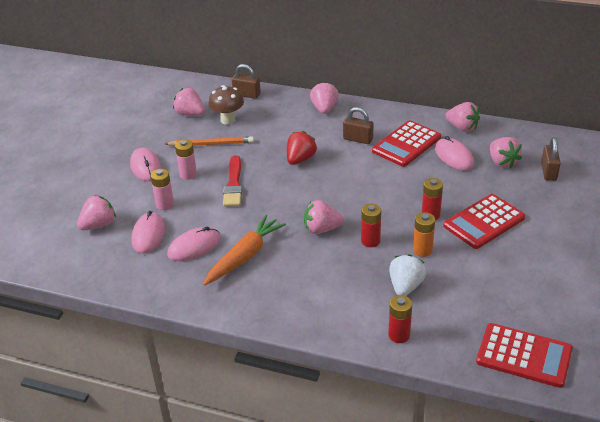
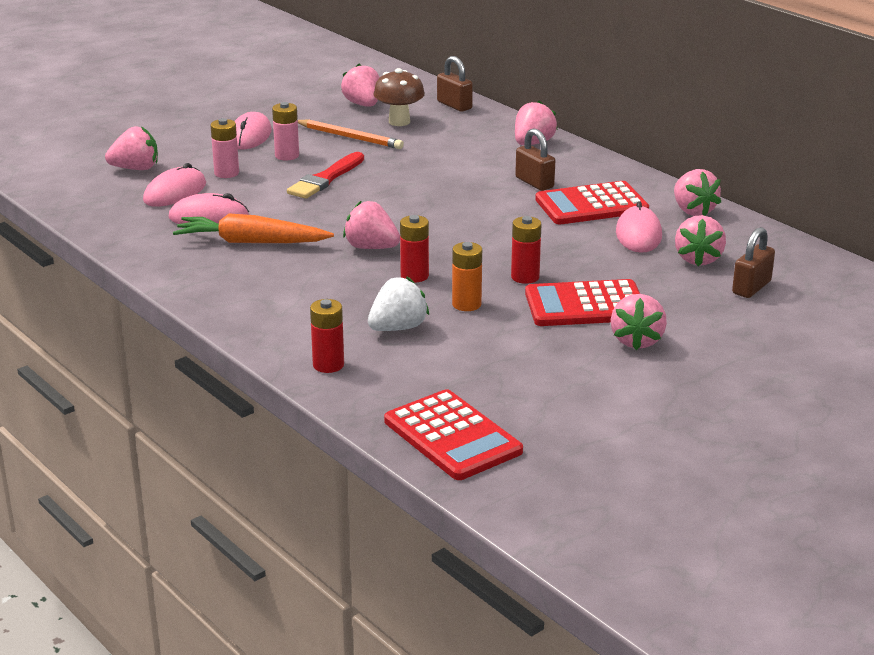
camera: 30 degrees right, 10 degrees down
(244, 256) = (251, 242): orange carrot -> orange carrot turned 150 degrees counterclockwise
(300, 159) = (435, 180): red strawberry -> none
(536, 236) = (637, 341): none -> pink strawberry

